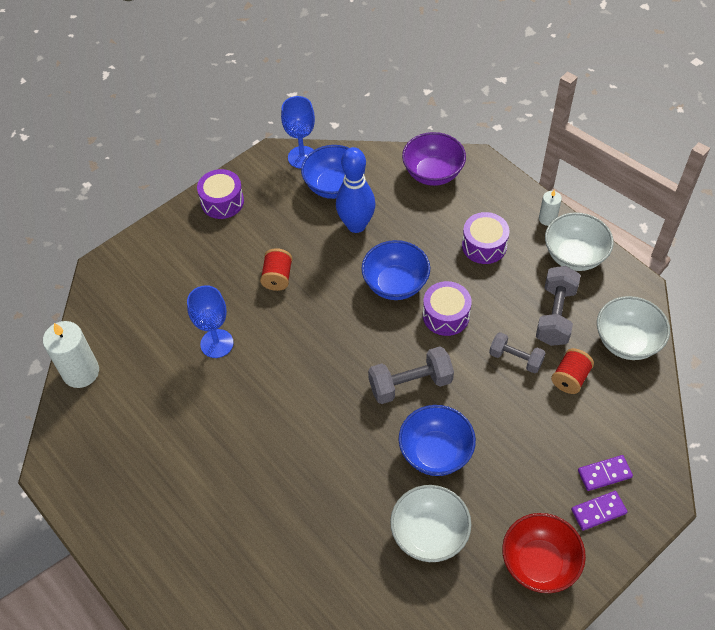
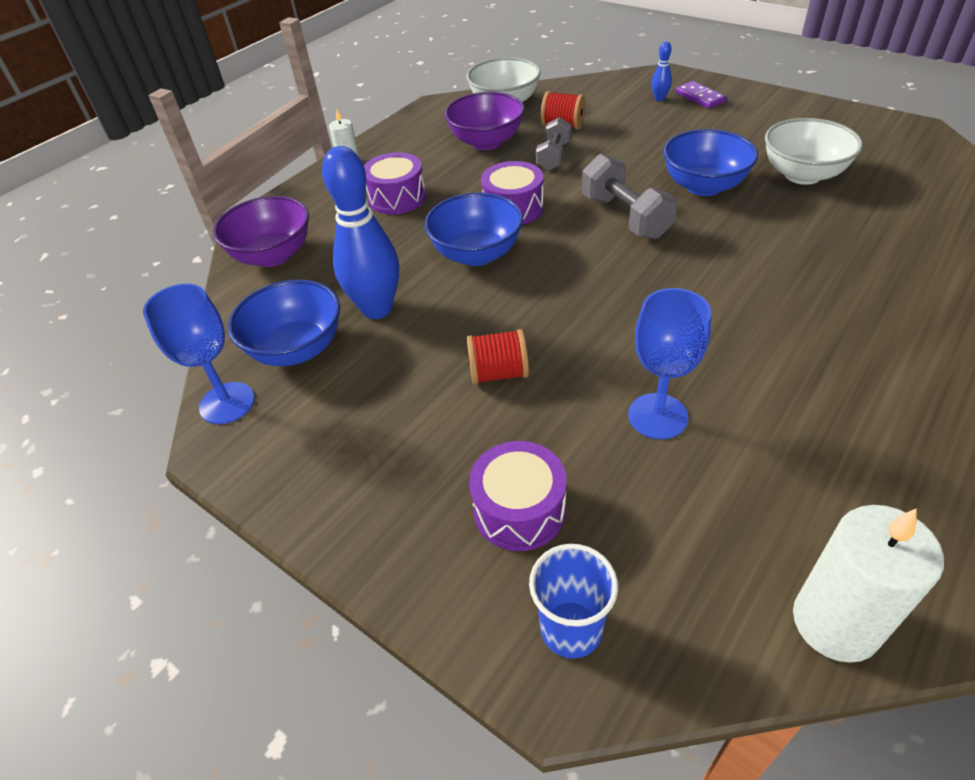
camera: 100 degrees left, 10 degrees down
(121, 277) = (571, 629): none -> blue cup
(222, 202) = (338, 496): purple drum -> purple drum (519, 510)
(539, 563) = (776, 116): red bowl -> none
(555, 315) = (486, 142): grey dumbbell -> purple bowl
(574, 256) = (401, 141): white bowl -> none
(604, 474) = (659, 99): purple domino -> blue bowling pin

